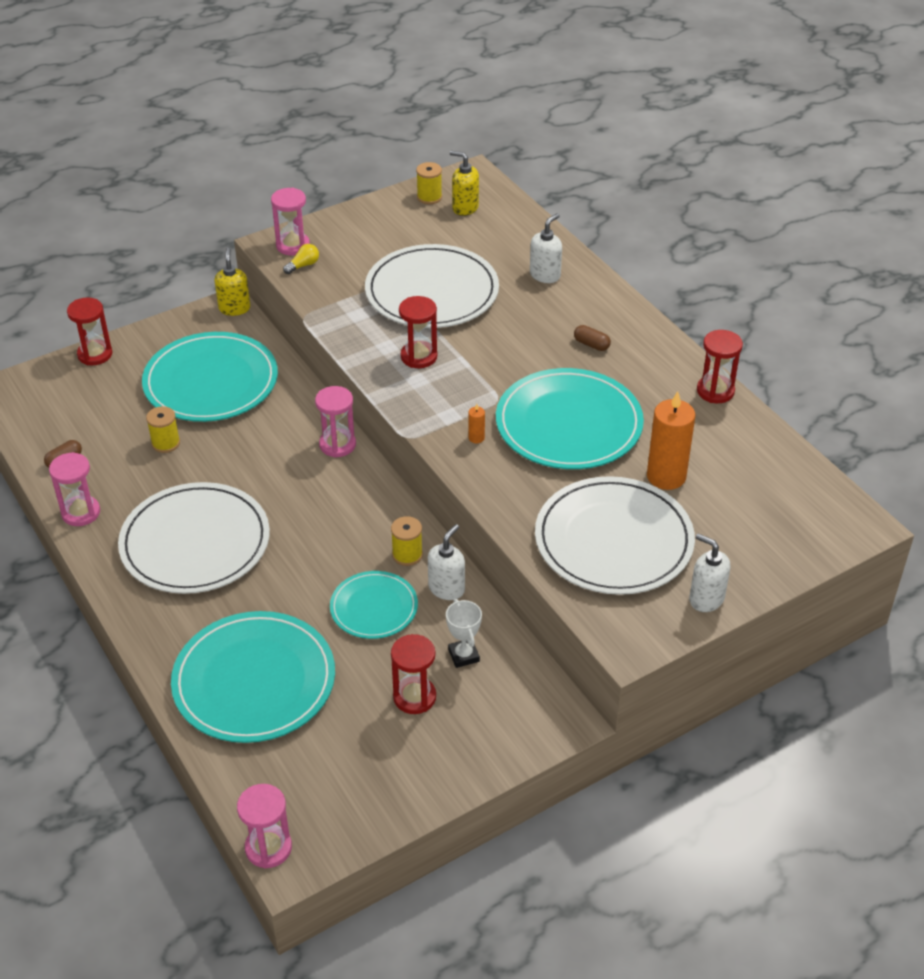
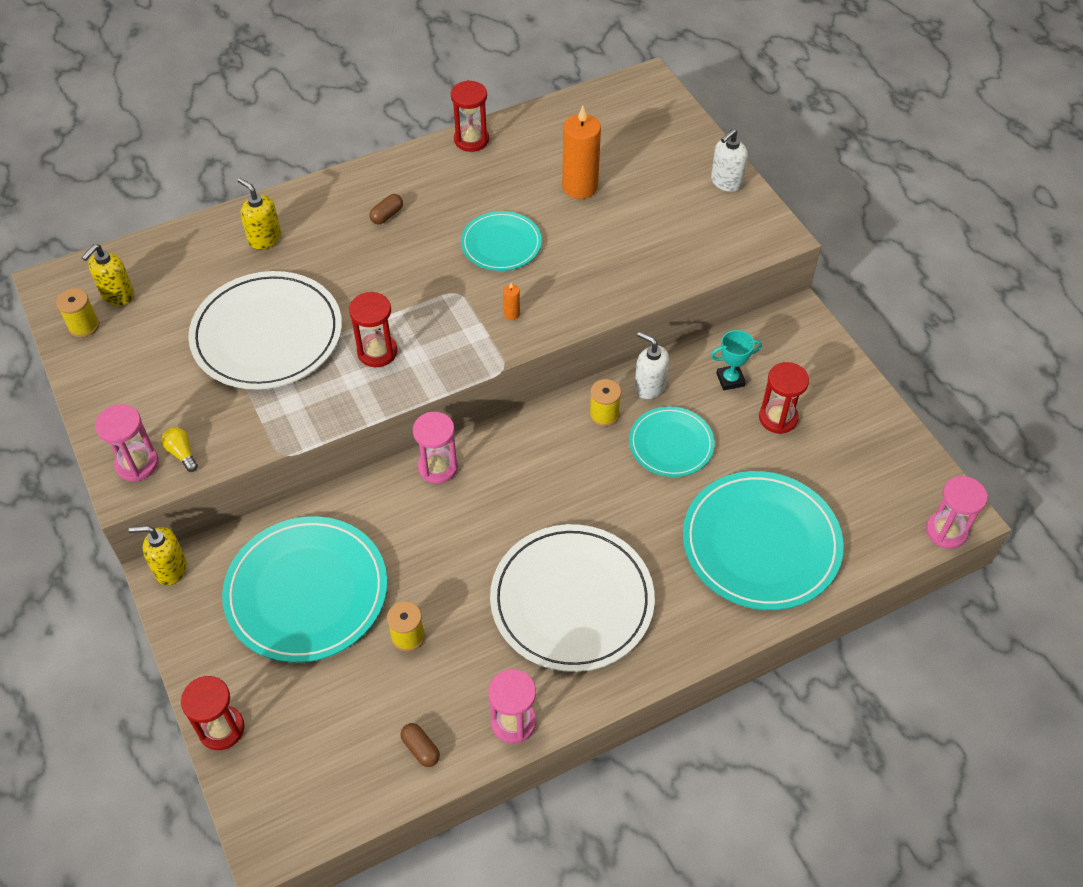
camera: 85 degrees left, 10 degrees up
(463, 655) = (730, 380): white trophy -> turquoise trophy
(545, 275) = (264, 239): white soap dispenser -> yellow soap dispenser
(569, 424) = (501, 244): turquoise plate -> turquoise plate, size x0.56
(613, 540) = (657, 230): white plate -> none

